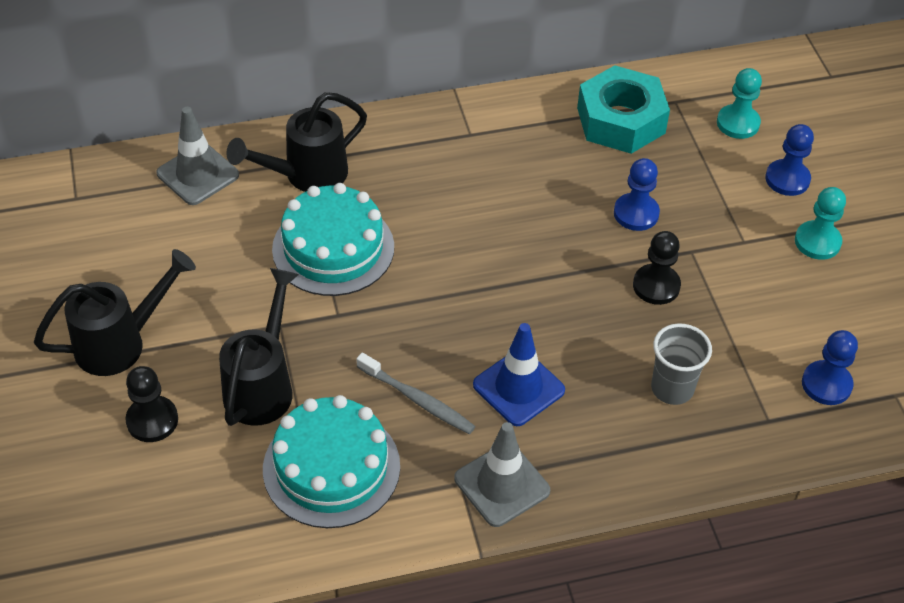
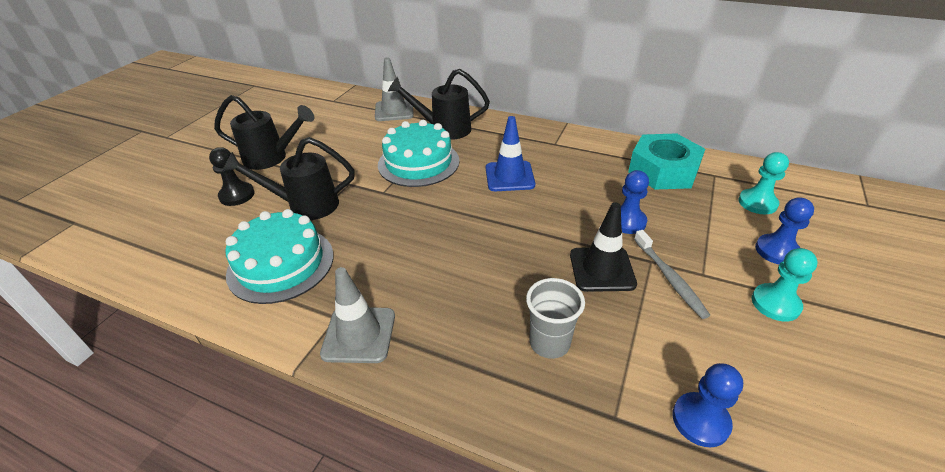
camera: 40 degrees right, 10 degrees down
(263, 385) = (304, 205): black watering can -> black watering can turned 150 degrees counterclockwise
(417, 400) = (371, 255): grey toothbrush -> grey toothbrush (669, 278)
(518, 387) = (438, 281): blue traffic cone -> blue traffic cone (509, 176)
(656, 286) = (602, 269): black pawn -> black traffic cone

